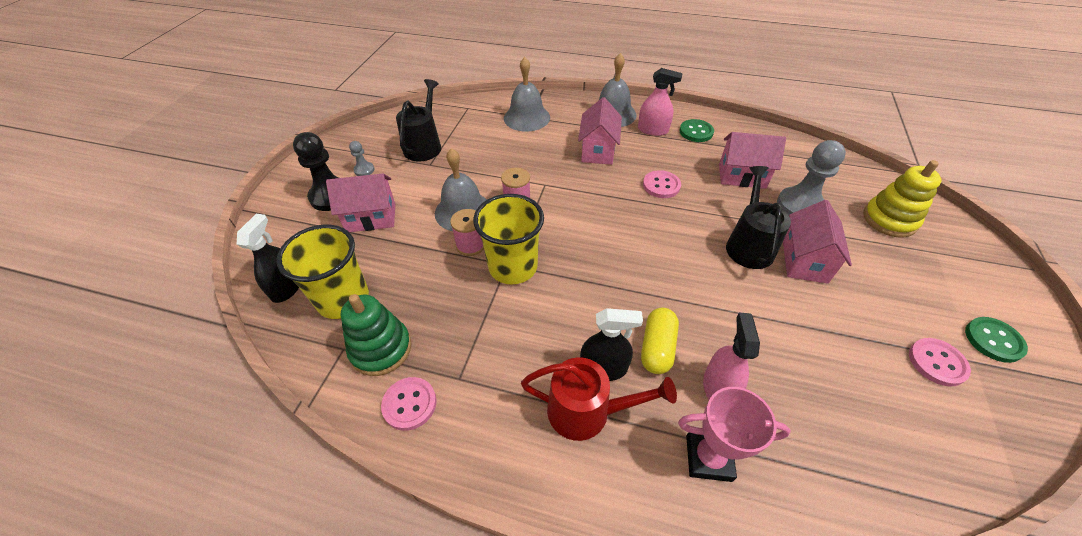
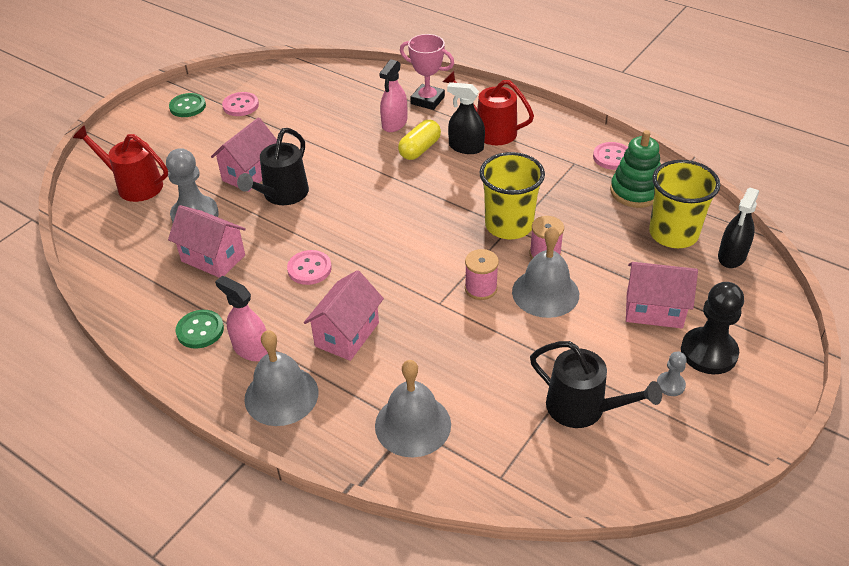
camera: 160 degrees left, 5 degrees down
(424, 145) = (582, 408): black watering can -> black watering can turned 90 degrees counterclockwise
(889, 220) = (134, 185): yellow stacking toy -> red watering can

